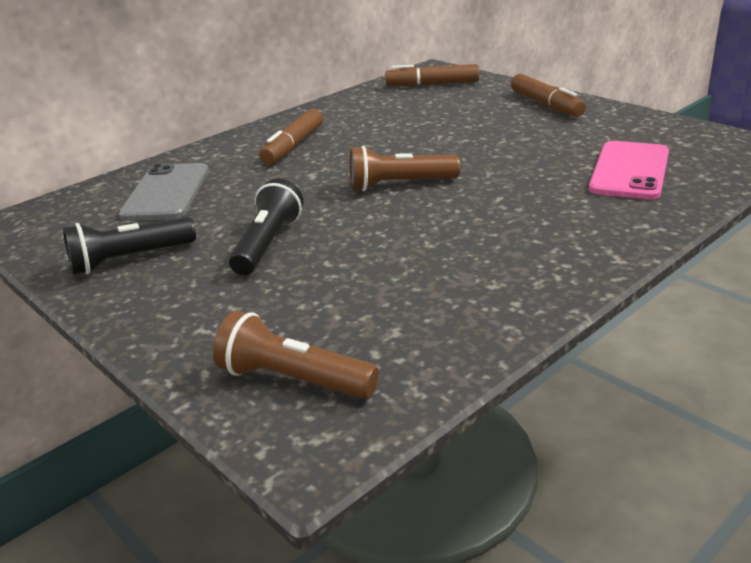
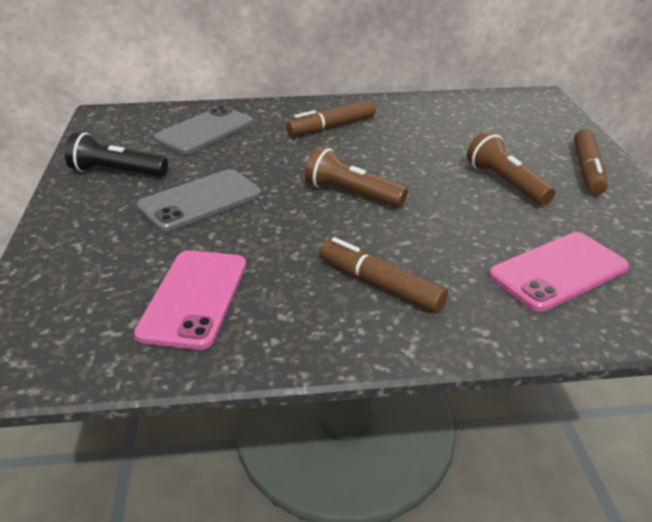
camera: 35 degrees right, 5 degrees up
(268, 244) = (200, 200): black flashlight -> grey phone
(294, 380) = (65, 312): brown flashlight -> brown flashlight (506, 183)
(398, 310) = (194, 298): none -> pink phone
(432, 84) = (517, 111): brown marker -> brown marker (380, 285)

